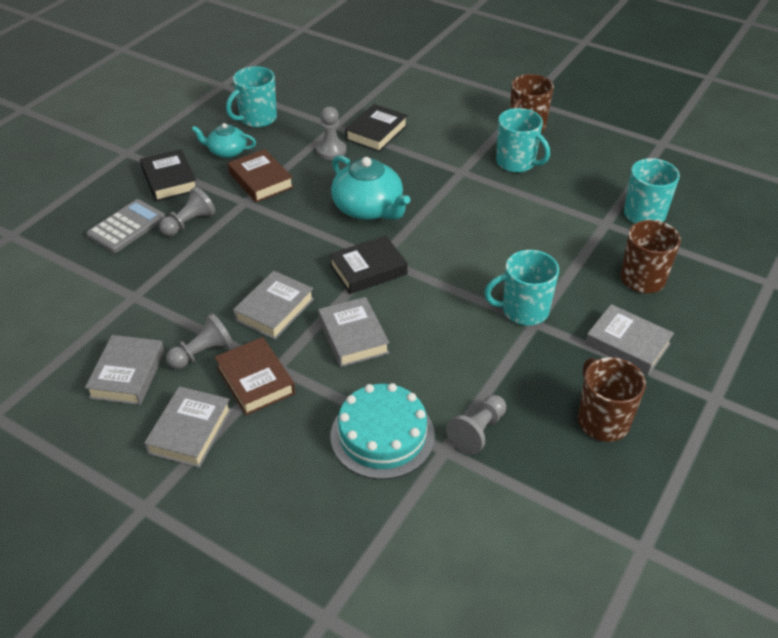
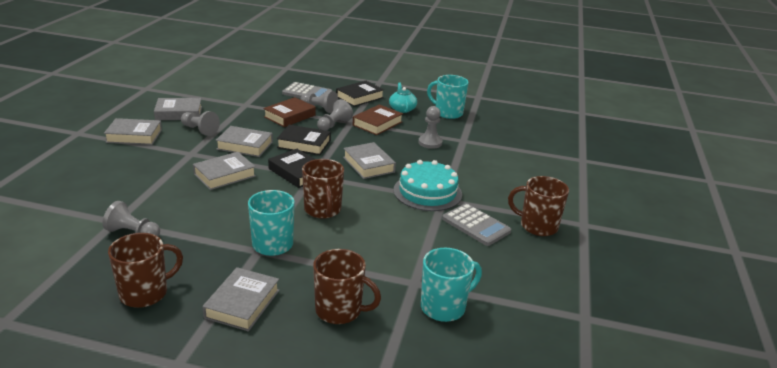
camera: 70 degrees right, 15 degrees down
(247, 218) = (334, 125): none -> grey pawn
(255, 380) = (178, 148): brown book -> brown book (290, 116)
(368, 208) = (368, 165): turquoise teapot -> grey book
(376, 132) = (467, 157): black book -> black book (304, 144)
(382, 435) = (130, 196): turquoise cake -> turquoise cake (427, 192)
(462, 262) = (323, 210): none -> brown mug
(516, 163) = (476, 225): turquoise mug -> grey calculator

